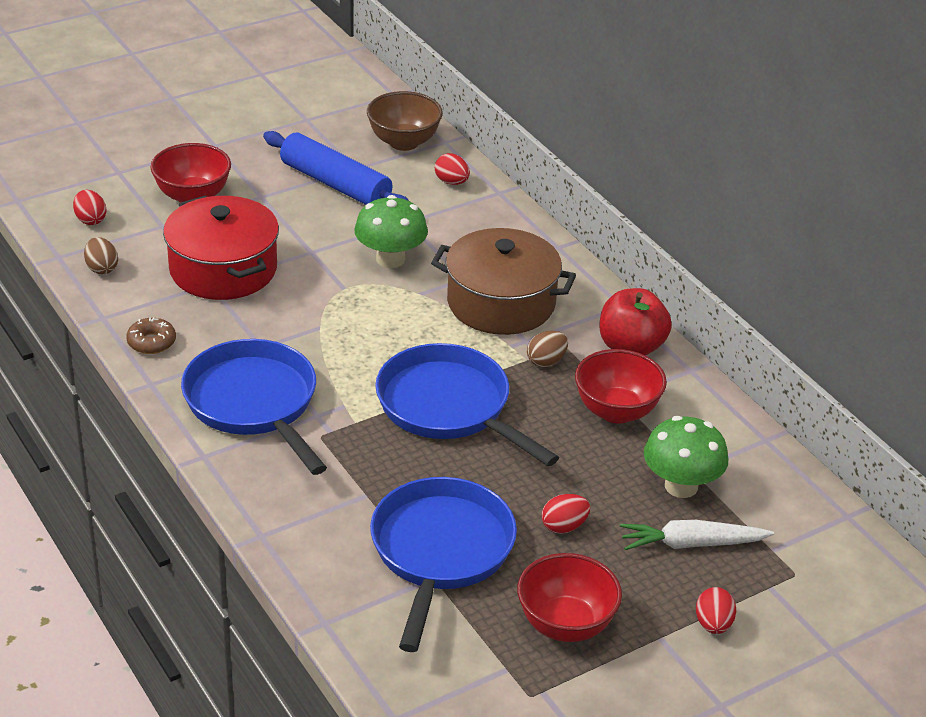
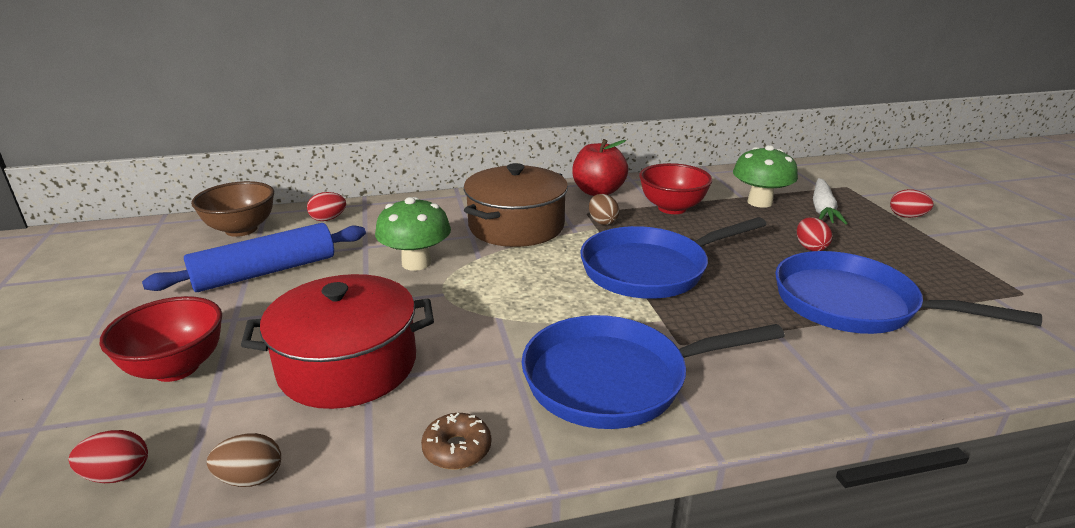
camera: 70 degrees left, 10 degrees down
(565, 625) = (929, 265): red bowl -> none

